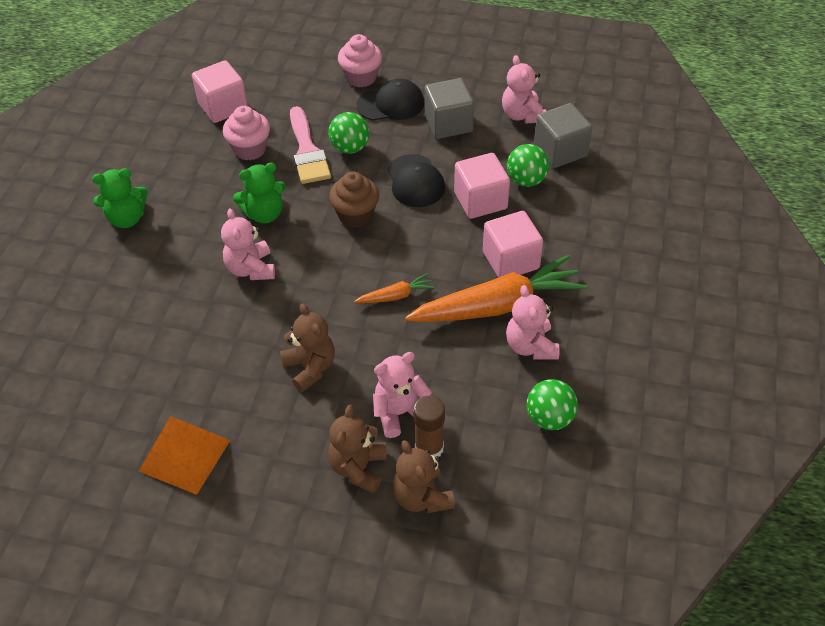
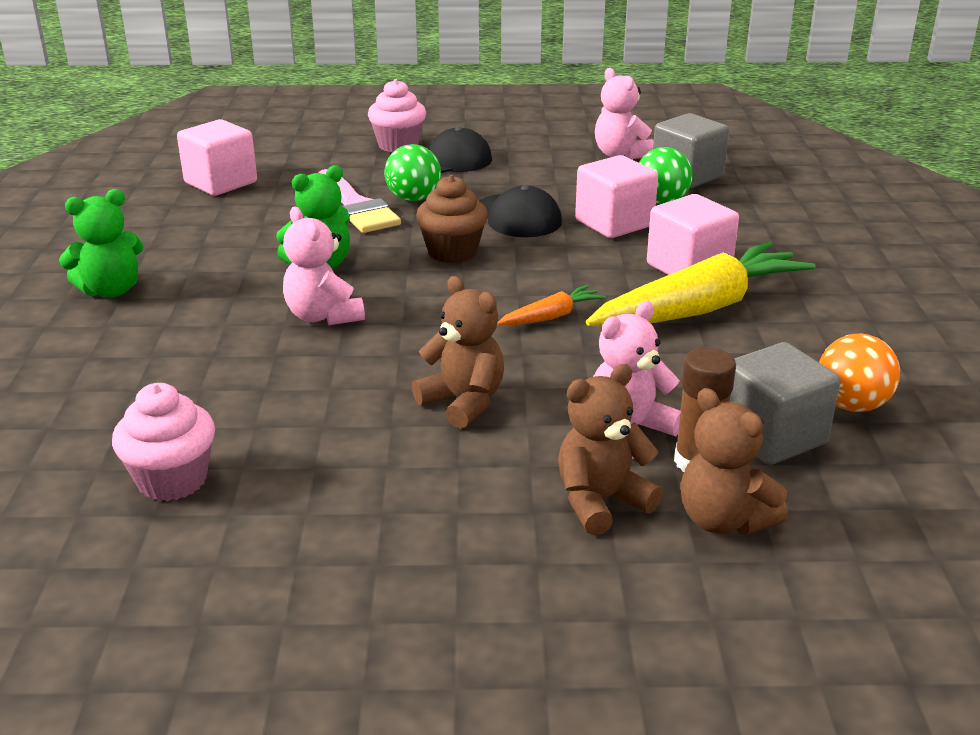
camera: 15 degrees left, 20 degrees down
(184, 455) = (298, 531): orange pyramid -> none
(250, 149) = (274, 213): pink cupcake -> pink cupcake (172, 480)
(358, 468) = (601, 501): brown teddy bear -> brown teddy bear turned 60 degrees clockwise
(448, 124) = (532, 169): grey cube -> grey cube (771, 436)
(497, 305) = (700, 308): orange carrot -> yellow carrot
(530, 346) = (772, 339): pink teddy bear -> none
(549, 418) = (851, 405): green ball -> orange ball

